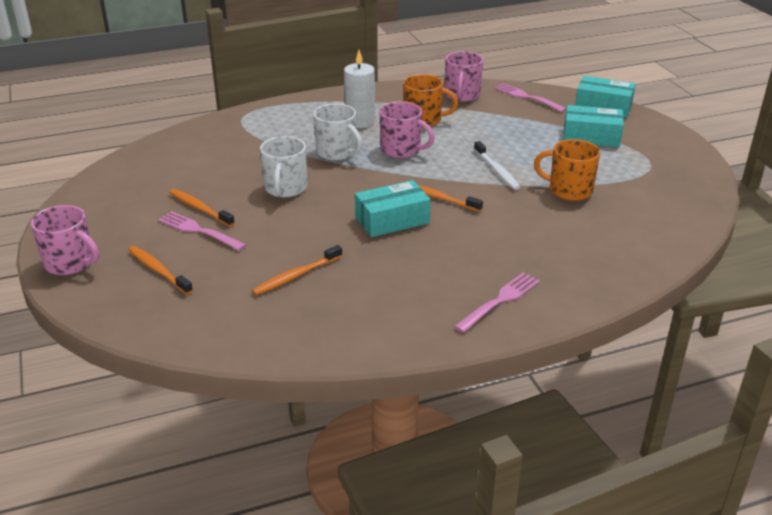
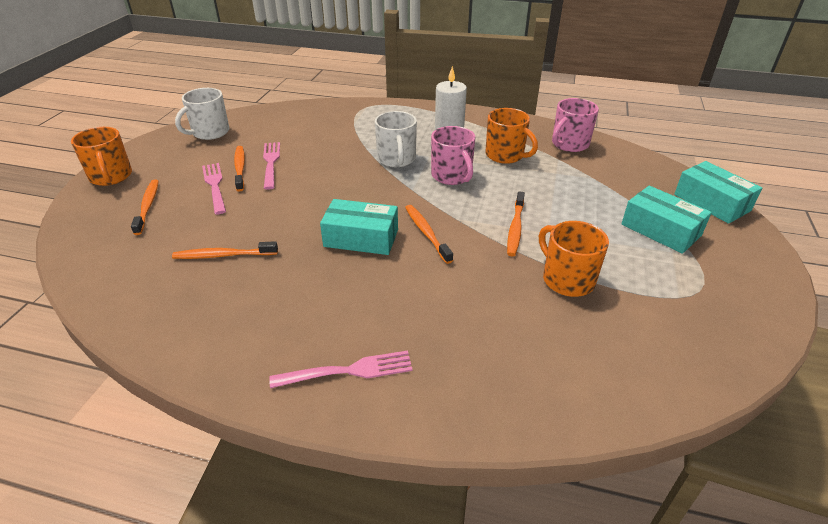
camera: 35 degrees right, 5 degrees up
(70, 263) = (111, 176): pink mug -> orange mug
(285, 188) = (318, 175): white mug -> white mug (210, 132)
(496, 170) = (515, 228): white toothbrush -> orange toothbrush
(527, 97) = (634, 166): pink fork -> pink fork (271, 163)

